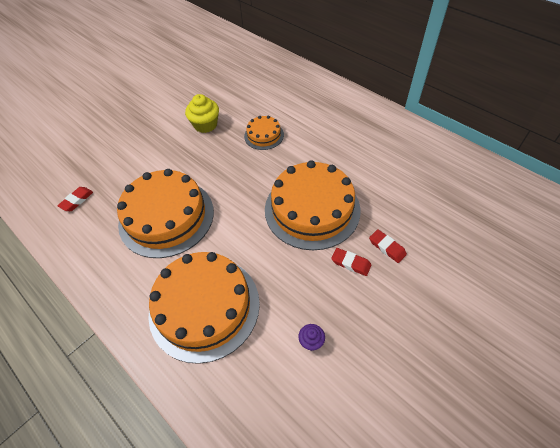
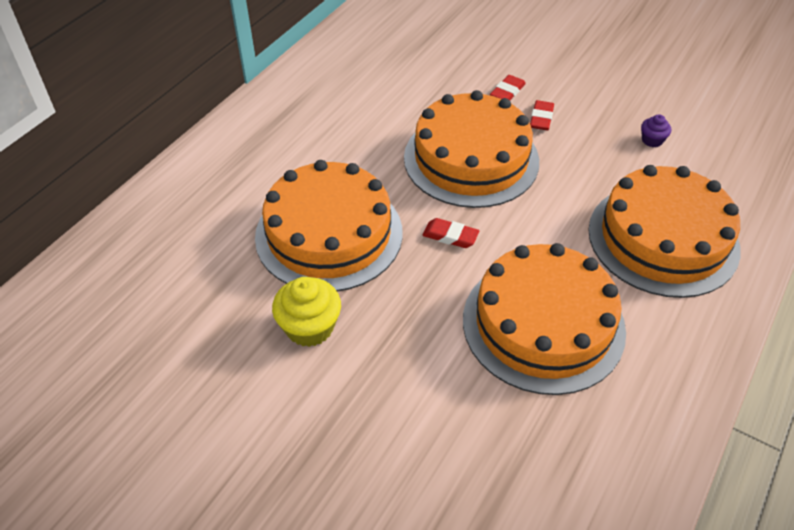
camera: 105 degrees left, 5 degrees down
(77, 200) = (559, 489): red eraser -> red eraser (450, 236)
(264, 135) = (329, 234): orange cake -> orange cake, size x2.06

